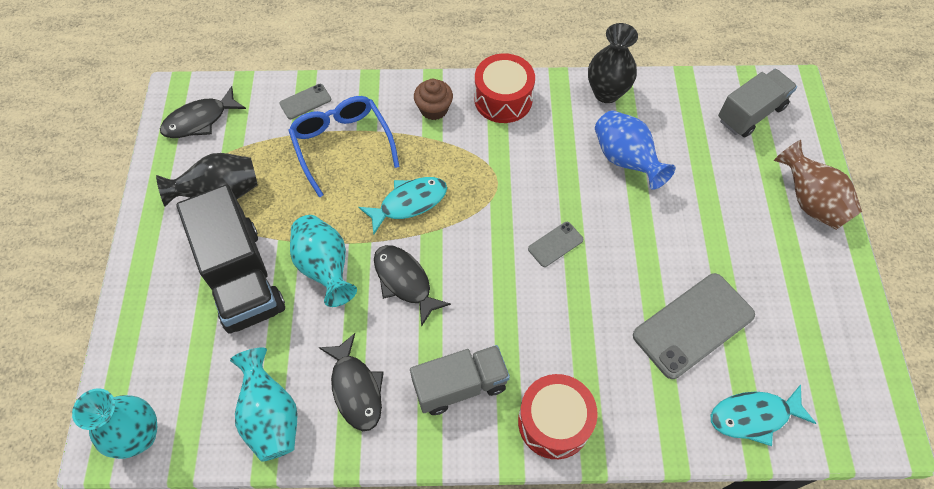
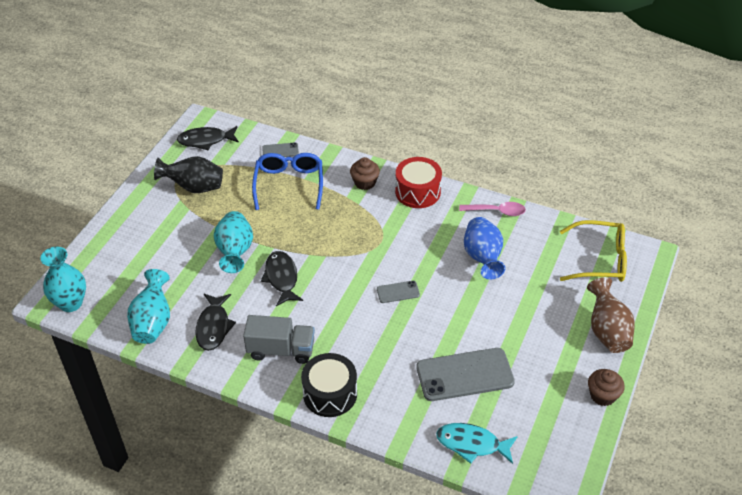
camera: 25 degrees right, 15 degrees down
(241, 277) = (179, 239): black truck -> none
(409, 203) = (312, 233): turquoise fish -> none
(554, 422) = (330, 394): red drum -> black drum
(606, 93) = (497, 211): black vase -> pink spoon
(750, 113) = (600, 260): grey truck -> yellow glasses
(852, 287) = (603, 395): none -> brown cupcake

